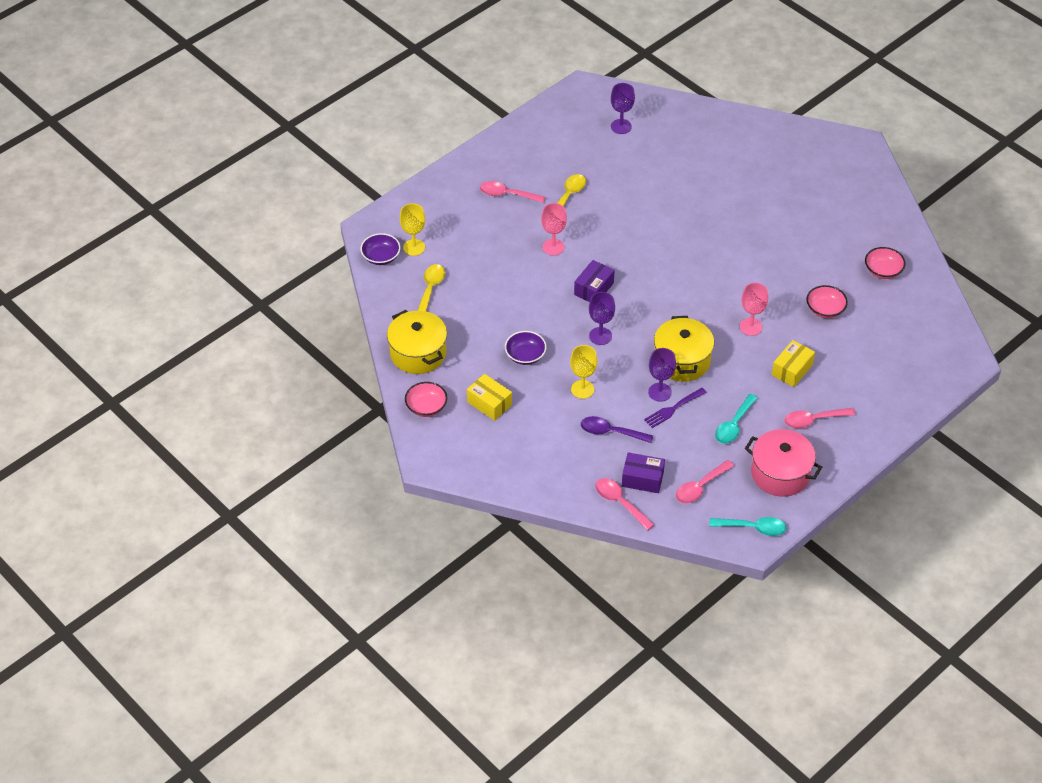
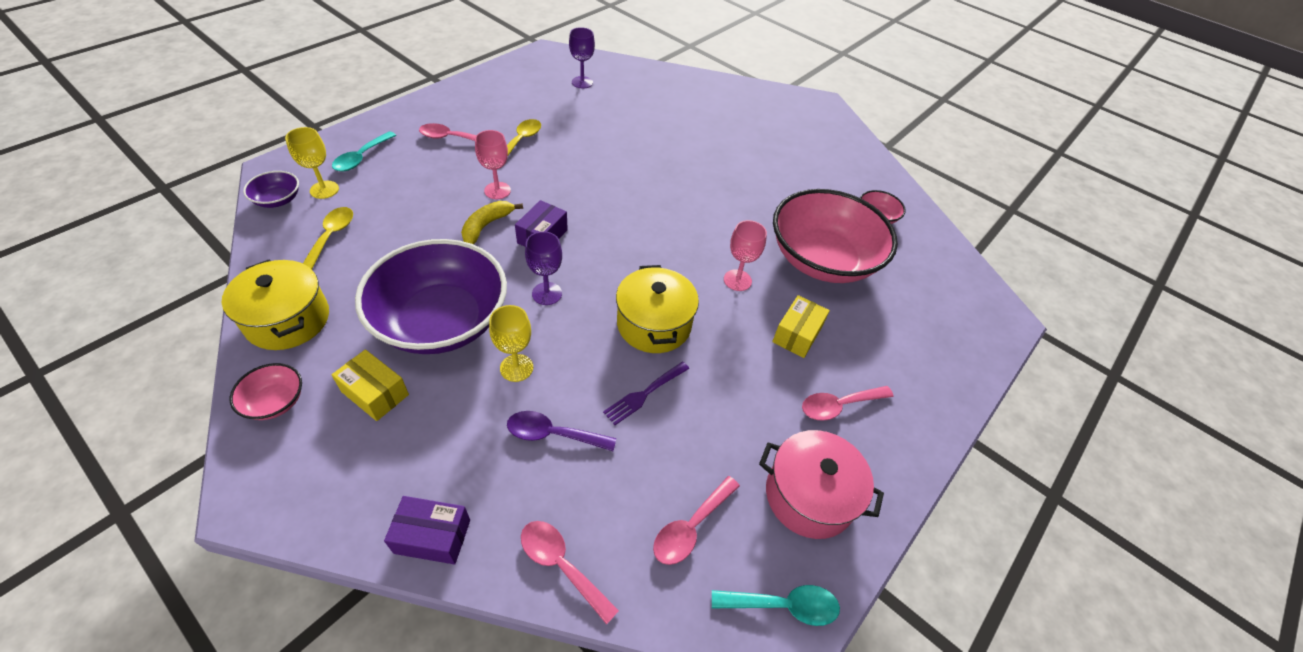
camera: 10 degrees left, 0 degrees up
(525, 355) = (441, 321): purple bowl -> purple bowl, size x2.42
(548, 280) = (486, 226): none -> yellow banana
(642, 479) = (599, 516): purple box -> purple box (432, 536)
(660, 392) = (625, 369): purple goblet -> none
(734, 425) = (731, 417): turquoise spoon -> turquoise spoon (361, 158)
(825, 309) = (822, 259): pink bowl -> pink bowl, size x2.42

